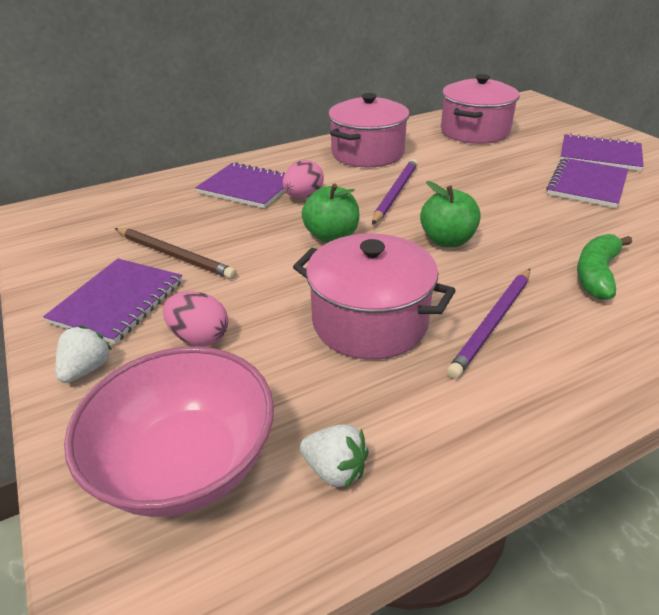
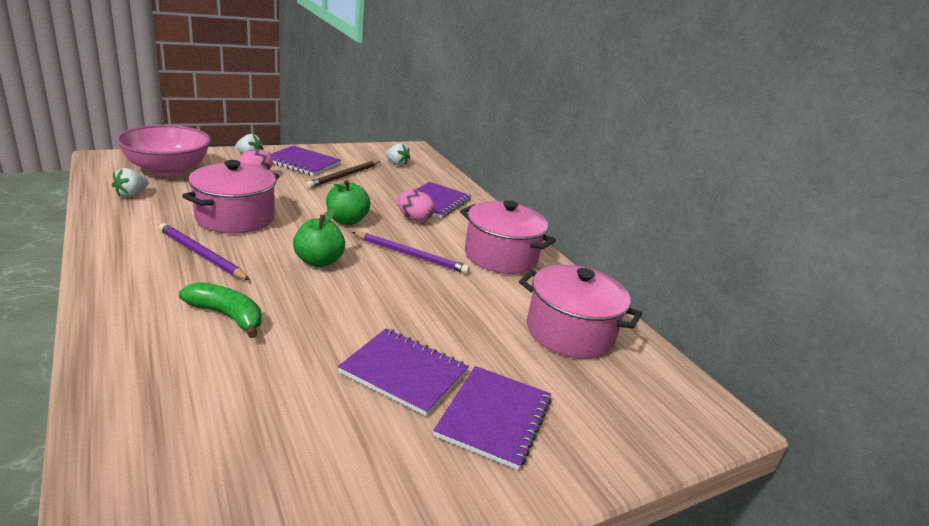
camera: 85 degrees right, 10 degrees down
(112, 220) = (397, 164): none -> white strawberry

